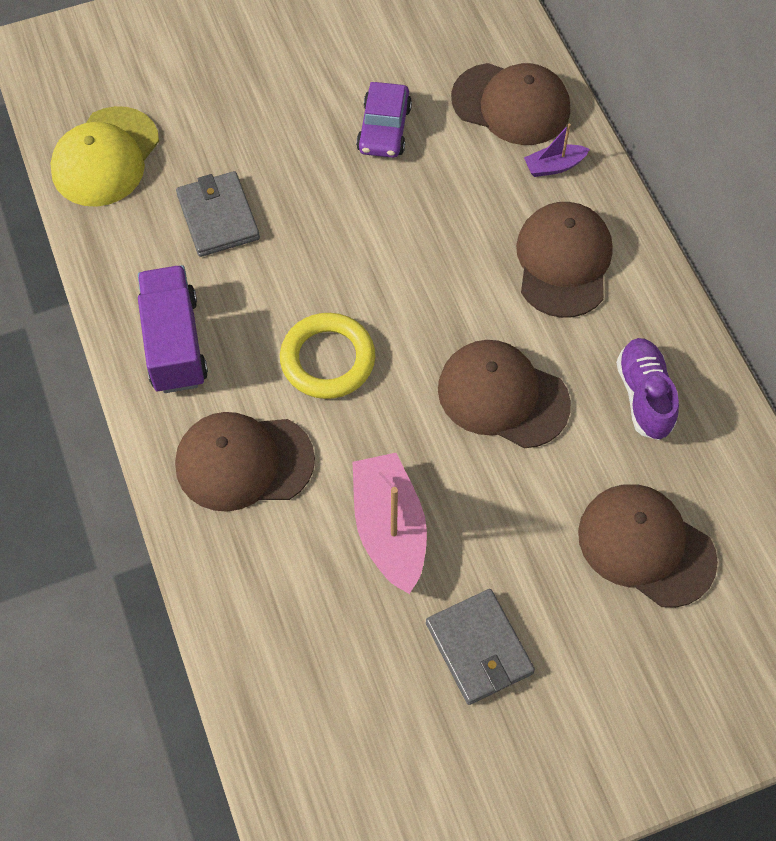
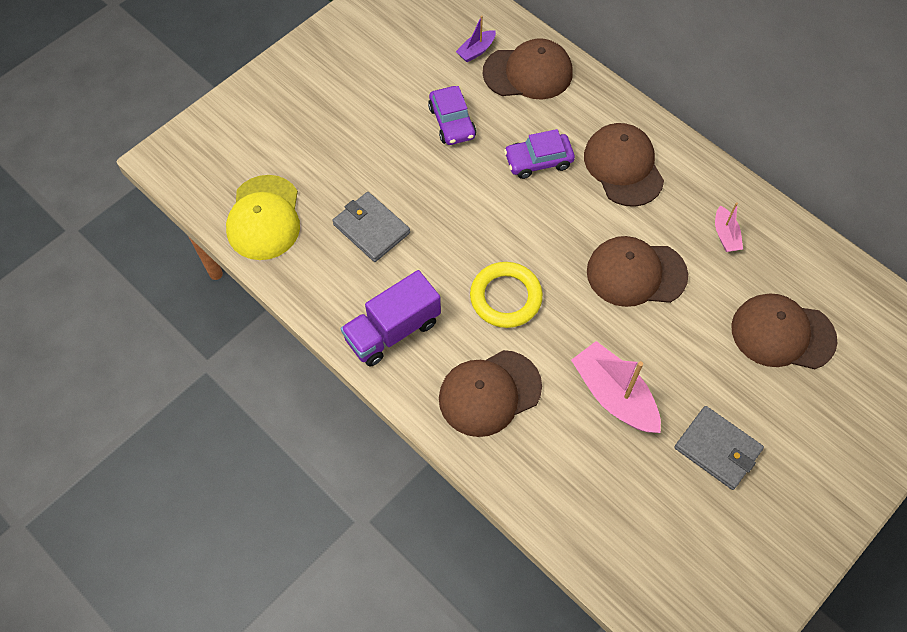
camera: 25 degrees left, 0 degrees up
(174, 343) = (392, 330): purple truck -> purple truck turned 90 degrees counterclockwise
(462, 214) = (538, 161): none -> purple car
(554, 166) = (580, 104): purple boat -> purple boat (476, 51)
(644, 396) = (725, 235): purple shoe -> pink boat

